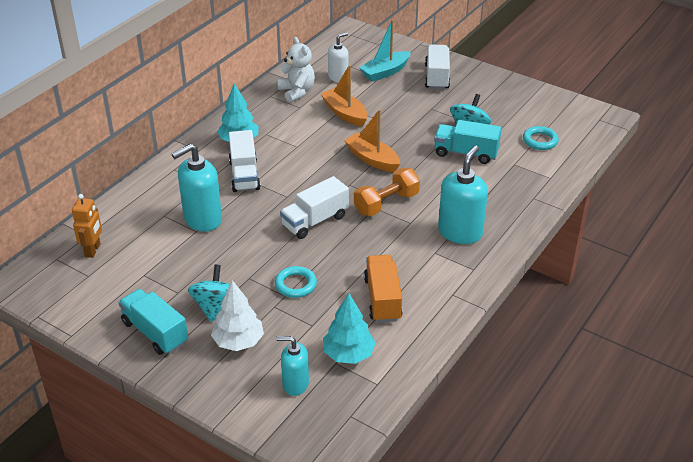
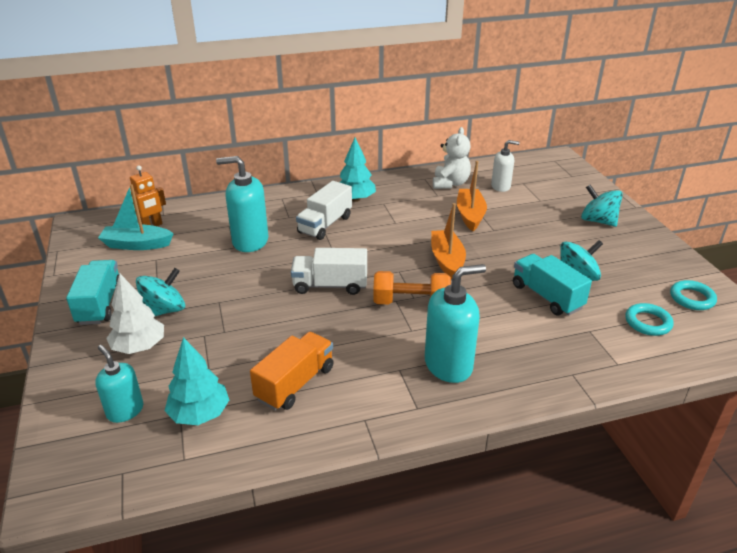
camera: 40 degrees right, 5 degrees down
(295, 284) = (244, 327): turquoise ring -> turquoise ring (692, 298)
(385, 72) = (550, 198): turquoise boat -> turquoise boat (137, 244)
(437, 77) = (598, 221): white truck -> turquoise spinning top

